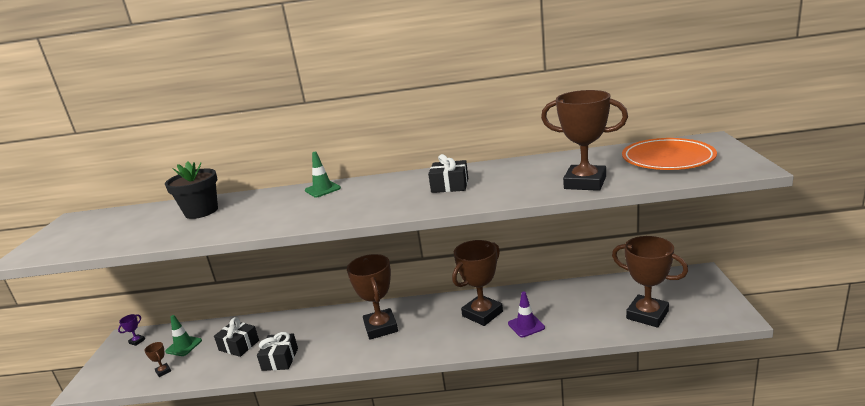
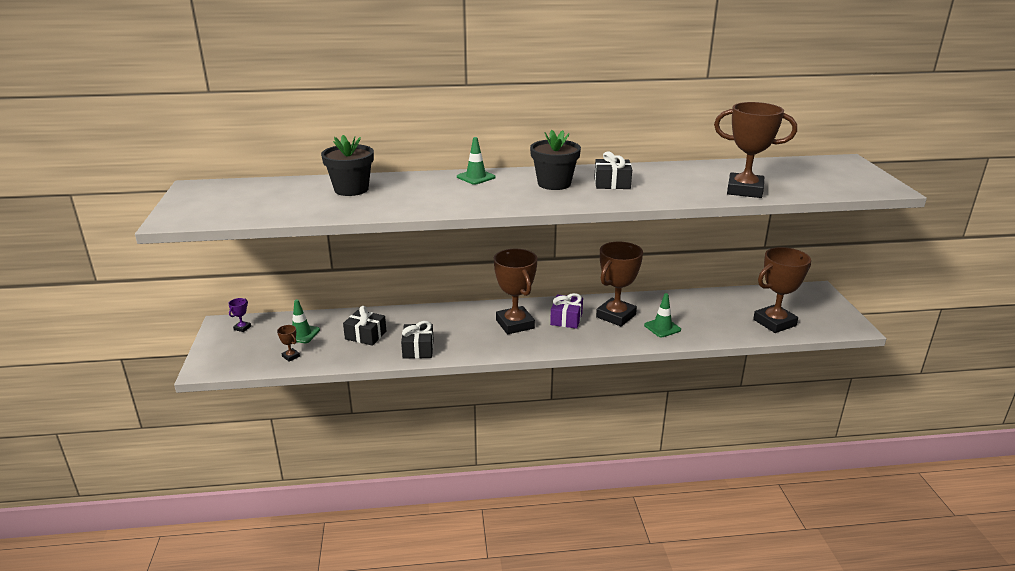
camera: 10 degrees left, 5 degrees up
(392, 190) = (554, 184): none -> black flower pot
(432, 319) = (566, 319): none -> purple gift
(526, 325) = (662, 327): purple traffic cone -> green traffic cone
(647, 315) = (774, 322): brown trophy -> brown trophy turned 60 degrees counterclockwise
(667, 159) = (814, 175): orange plate -> none

